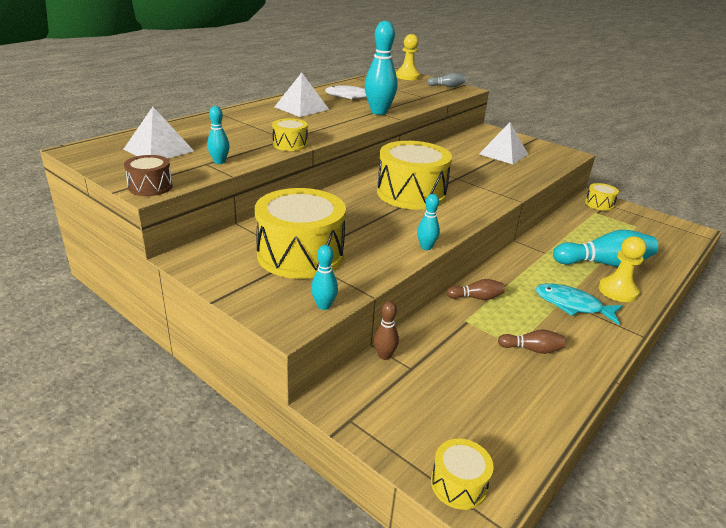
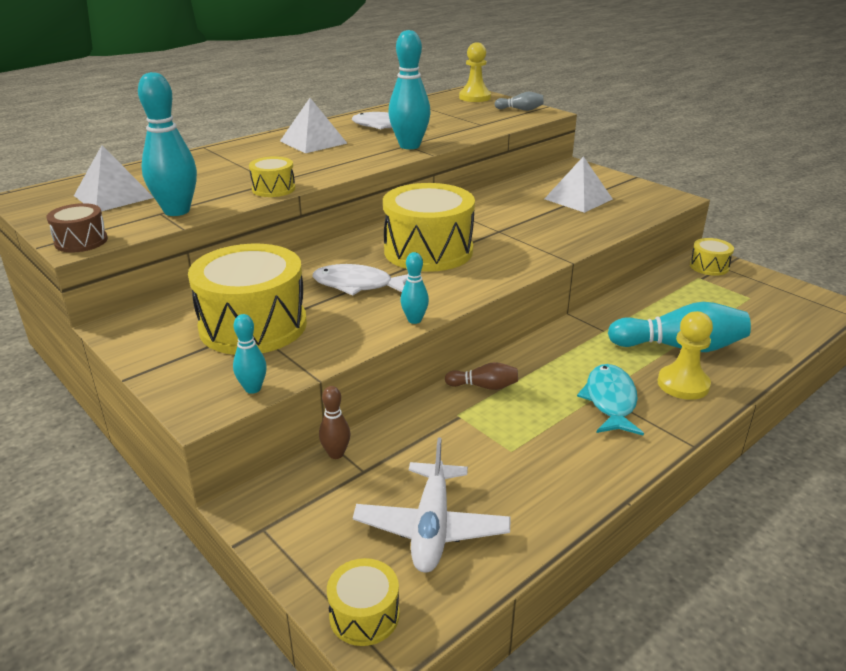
camera: 10 degrees right, 0 degrees up
(219, 162) = (177, 211): turquoise bowling pin -> turquoise bowling pin, size x1.97
(369, 221) = (358, 285): none -> white fish
(482, 410) = (431, 527): none -> white plane
(531, 349) = (529, 455): brown bowling pin -> none
(572, 305) = (610, 401): turquoise fish -> turquoise fish turned 60 degrees clockwise

